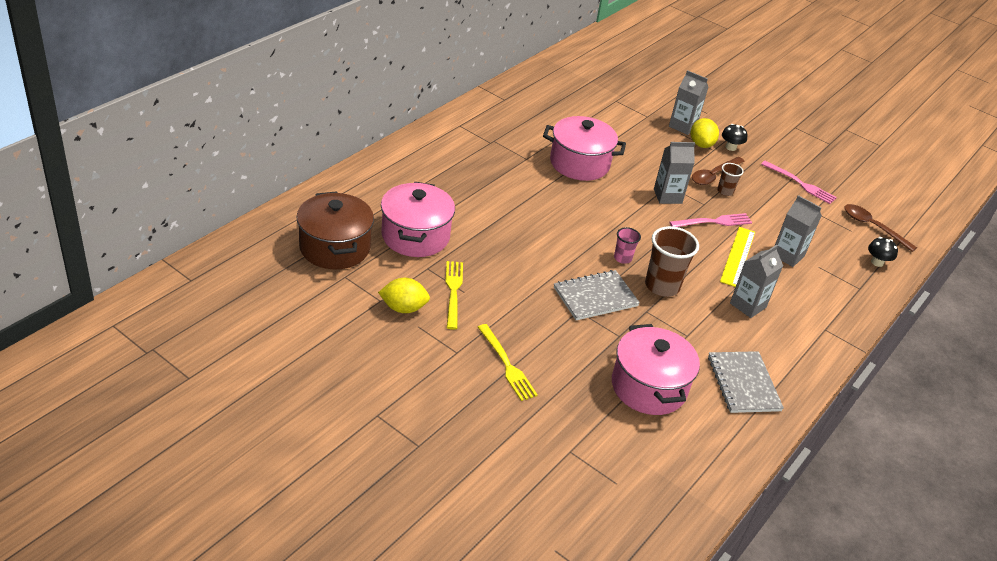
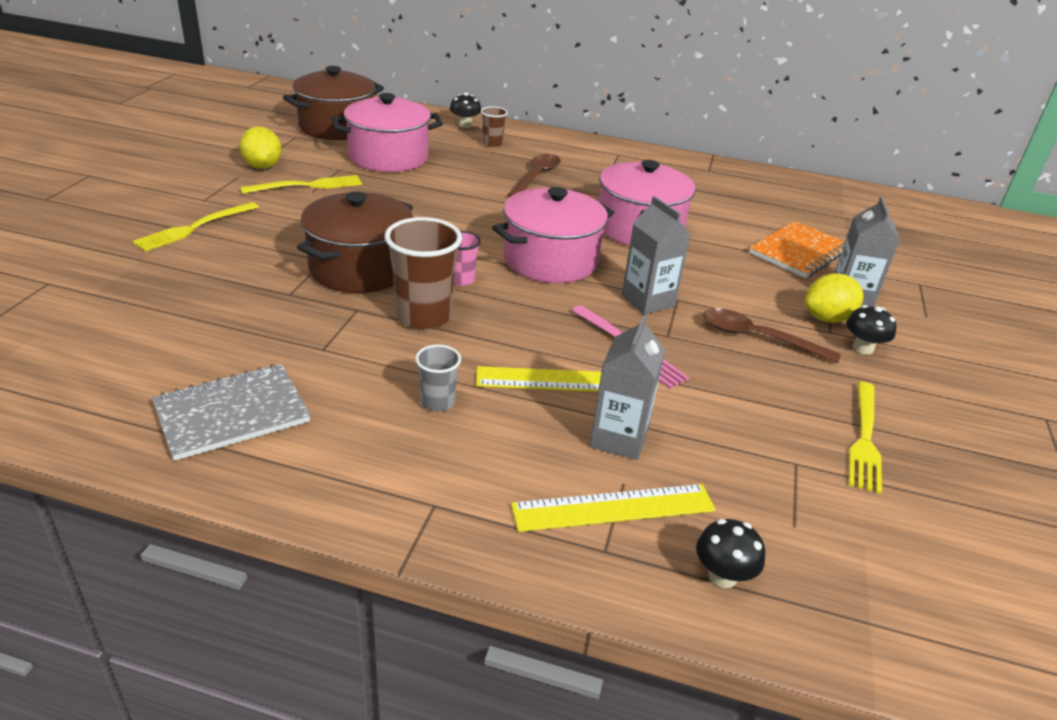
camera: 70 degrees right, 5 degrees down
(366, 177) = (465, 125): none -> black mushroom
(595, 297) = (360, 268): grey notebook -> brown pot
(628, 118) = (799, 252): none -> orange notebook
(648, 387) = (190, 326): pink pot -> pink pot (550, 260)
(725, 191) = (727, 353): brown cup -> brown cup (492, 144)
(748, 305) = (437, 402): grey carton -> grey cup
(801, 184) = (865, 439): pink fork -> yellow fork
(835, 276) = (614, 508): none -> yellow ruler
(872, 227) = (846, 561): brown spoon -> brown spoon (536, 177)

